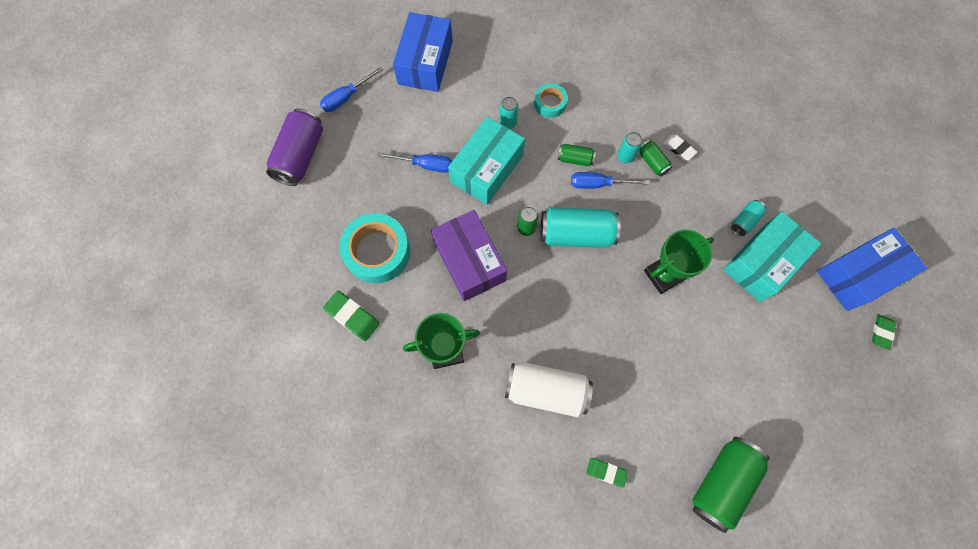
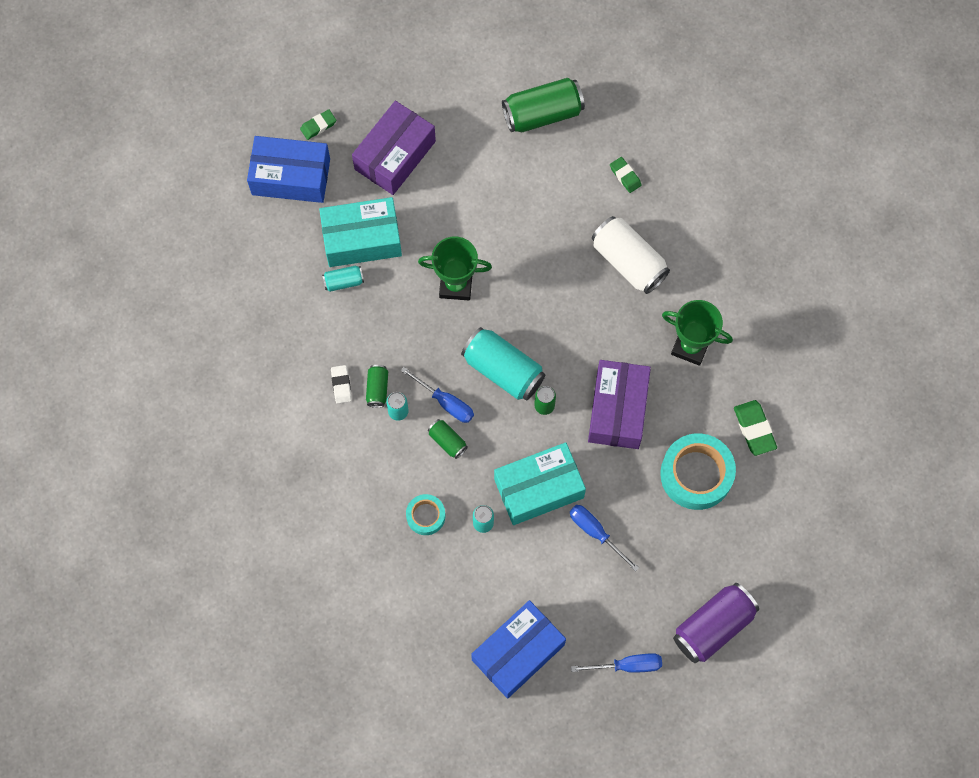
camera: 145 degrees left, 0 degrees up
(802, 350) = (395, 155): none -> purple box

